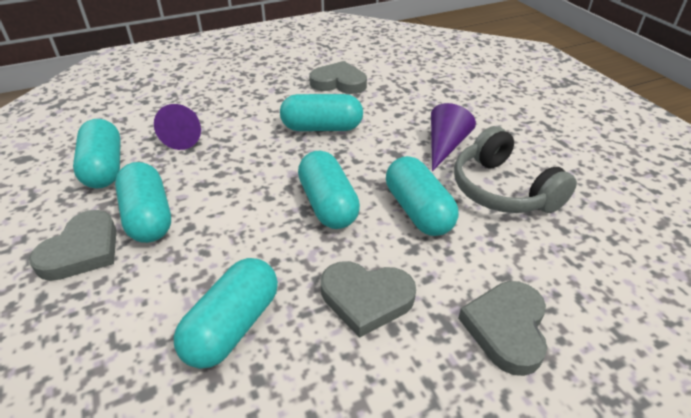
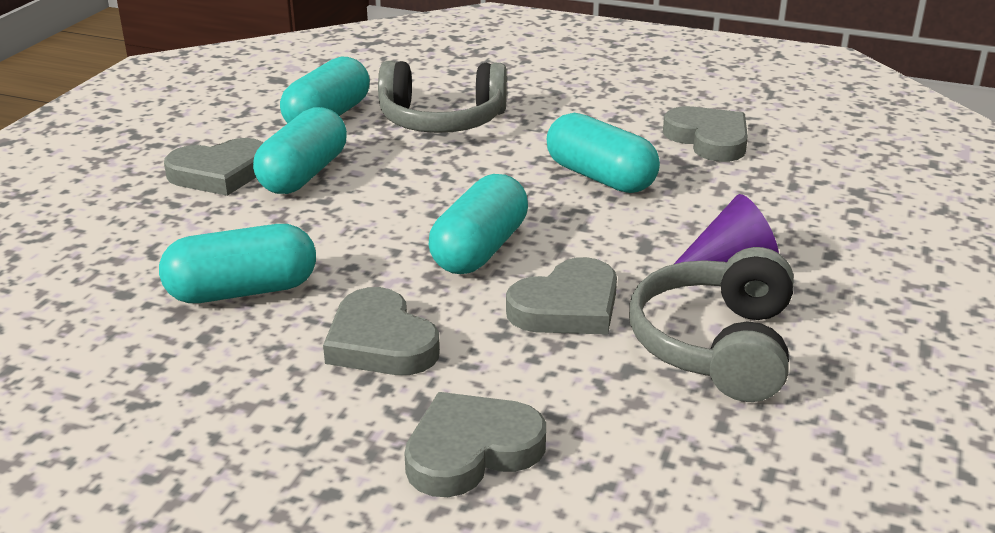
camera: 45 degrees right, 10 degrees down
(186, 135) = (442, 121): purple cone -> grey headphones
(418, 211) = (567, 307): turquoise capsule -> grey heart

